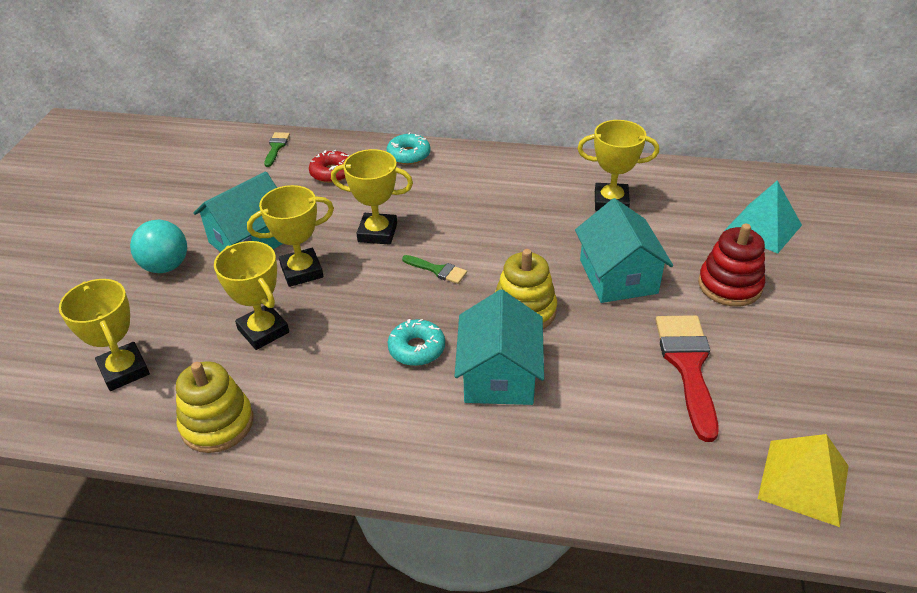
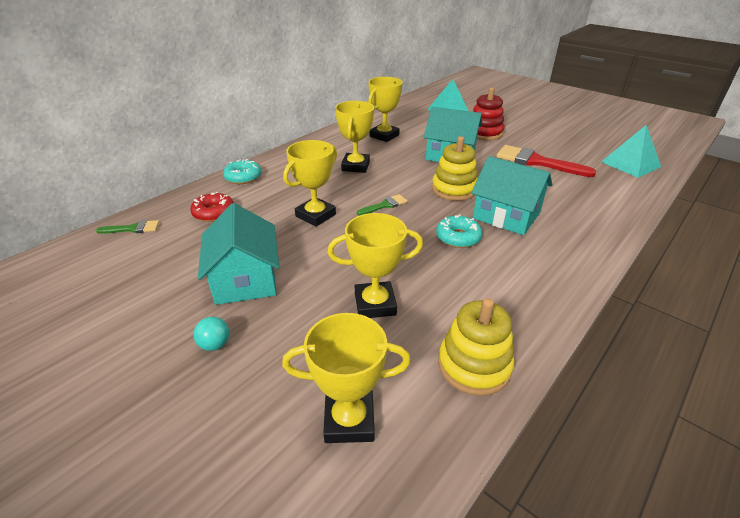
camera: 60 degrees left, 5 degrees down
(166, 266) = (215, 344): turquoise ball -> turquoise ball, size x0.54
(276, 147) = (133, 228): green brush -> green brush turned 135 degrees clockwise
(301, 271) = (320, 262): yellow trophy -> yellow trophy (355, 166)
(803, 482) = (630, 164): yellow pyramid -> turquoise pyramid

